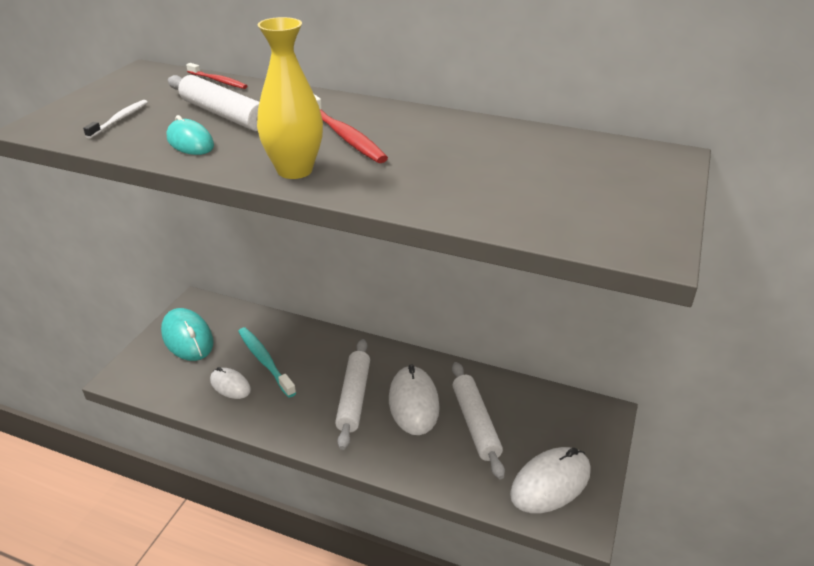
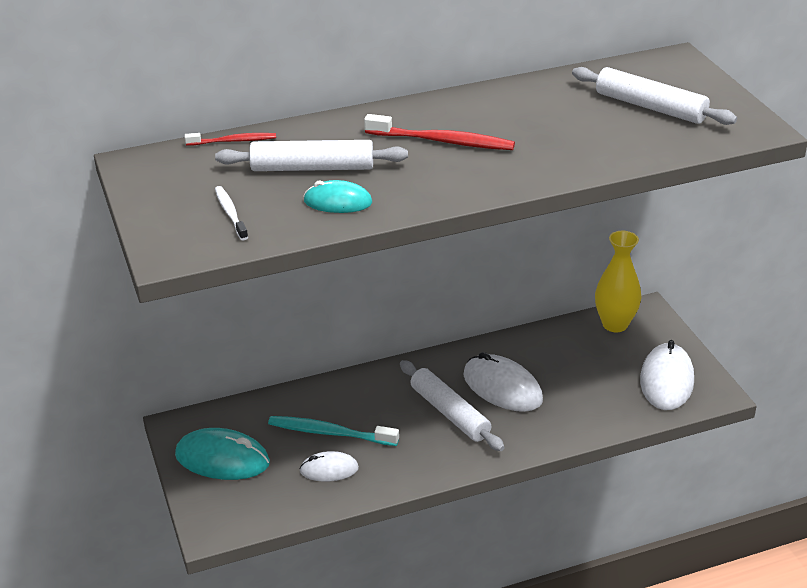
camera: 40 degrees left, 0 degrees up
(294, 170) = (464, 184): yellow vase -> yellow vase (615, 324)
(475, 423) = (567, 373): white rolling pin -> white rolling pin (650, 107)

